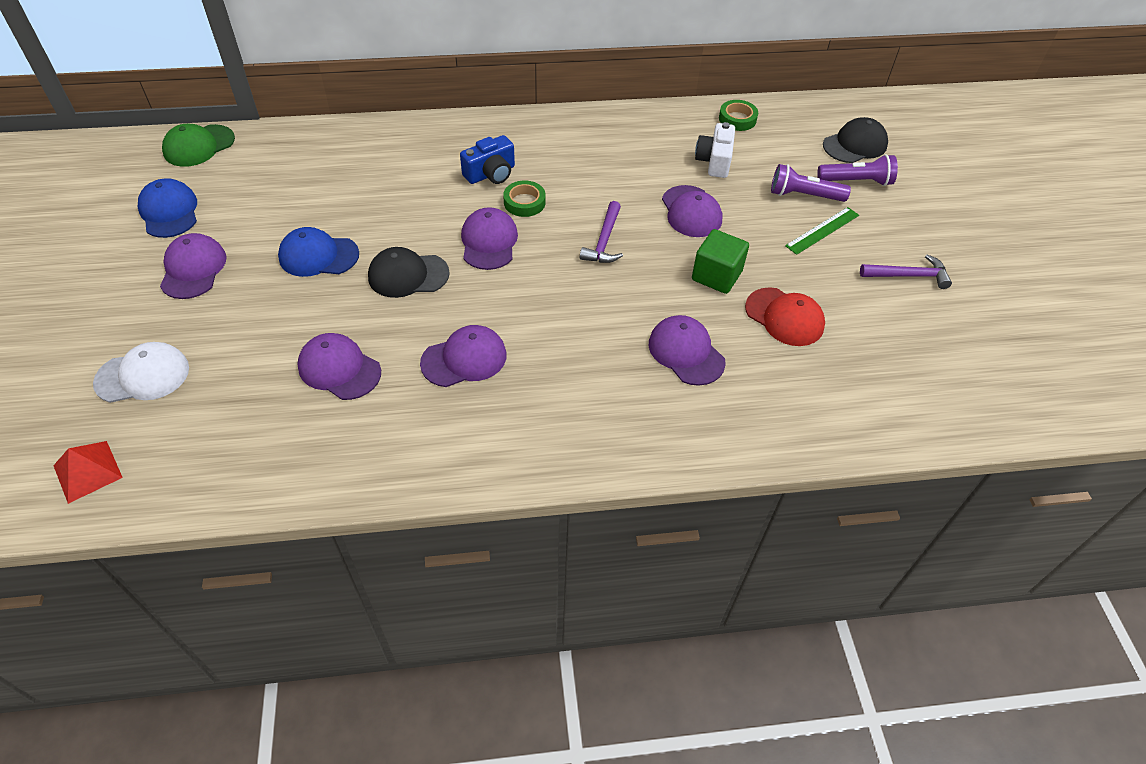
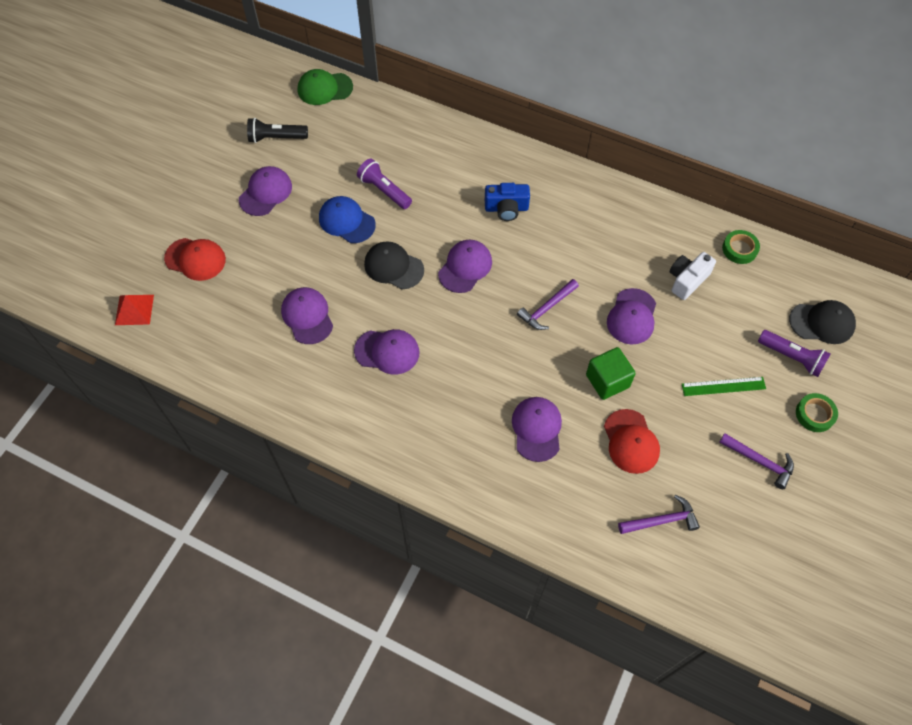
camera: 35 degrees right, 10 degrees up
(143, 375) = (195, 259): white cap -> red cap
(169, 212) = (276, 138): blue cap -> black flashlight
(524, 202) = (513, 246): green tape -> green tape (815, 414)
(804, 195) = (735, 348): purple flashlight -> purple flashlight (384, 190)
(873, 371) = (661, 520): none -> purple hammer

